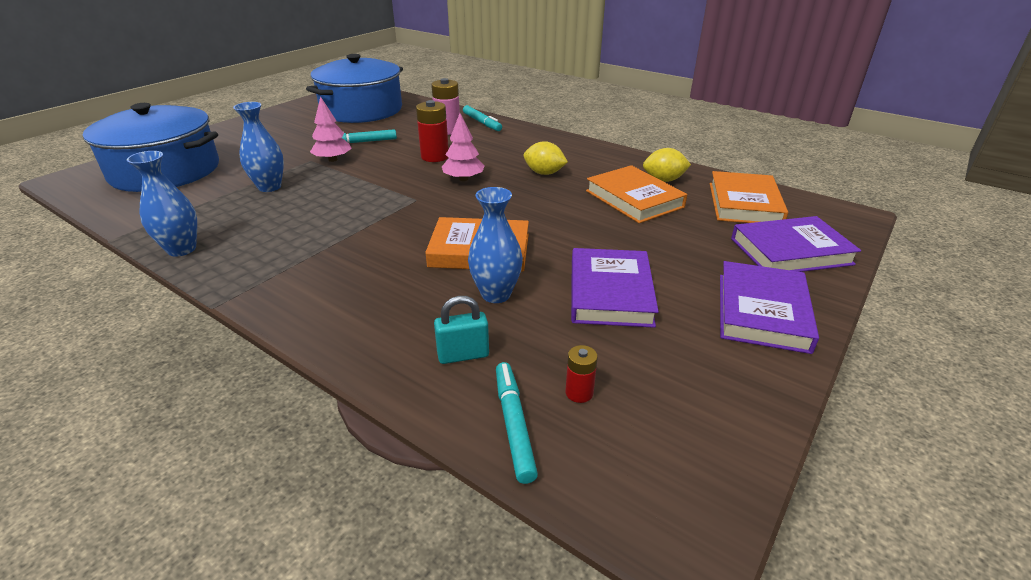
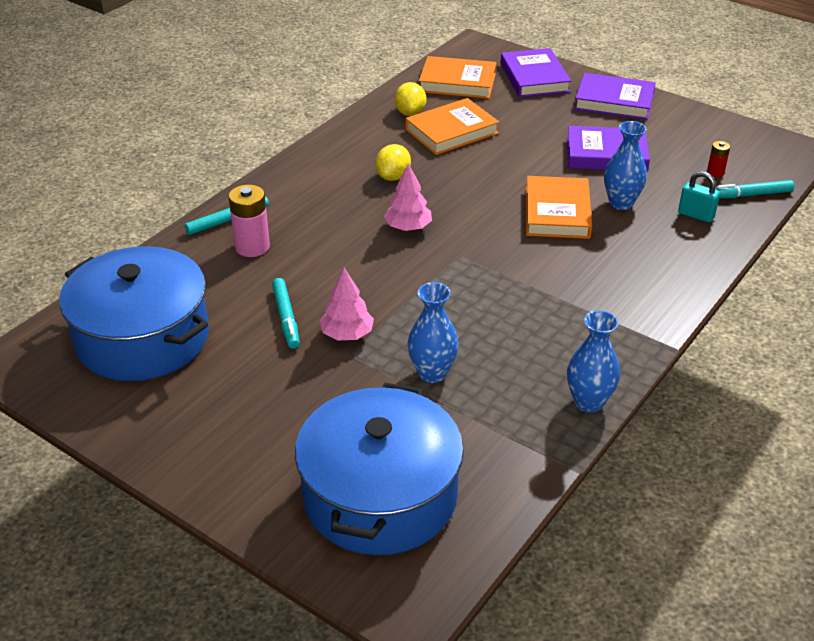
camera: 90 degrees left, 5 degrees up
(435, 157) = (343, 251): red battery -> none
(463, 355) = (696, 215): turquoise padlock -> turquoise padlock turned 45 degrees counterclockwise

